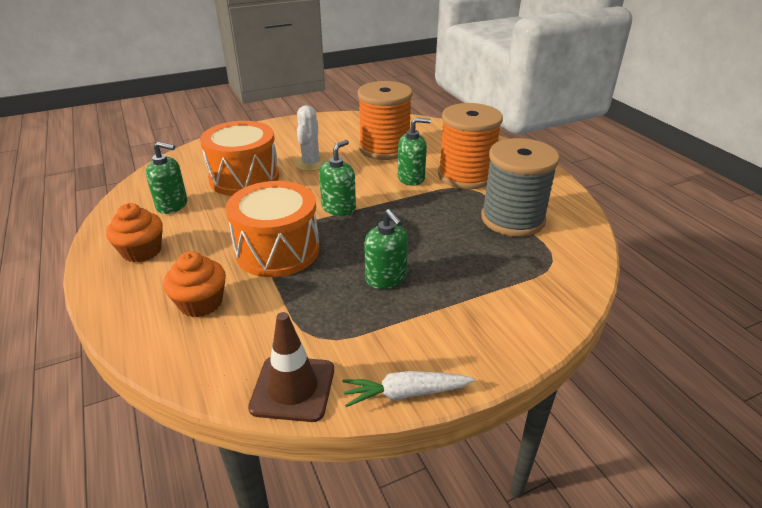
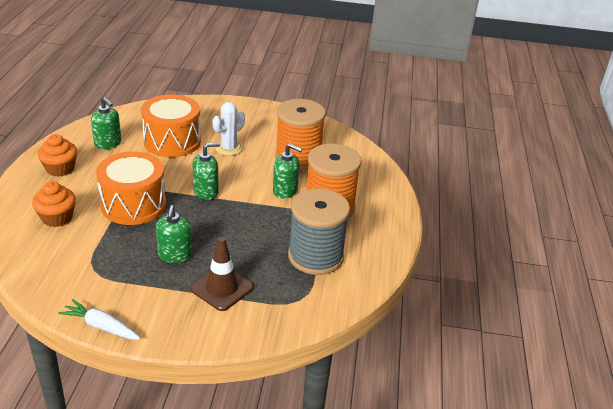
camera: 30 degrees right, 0 degrees up
(293, 388) = (50, 291): brown traffic cone -> brown traffic cone (222, 288)

